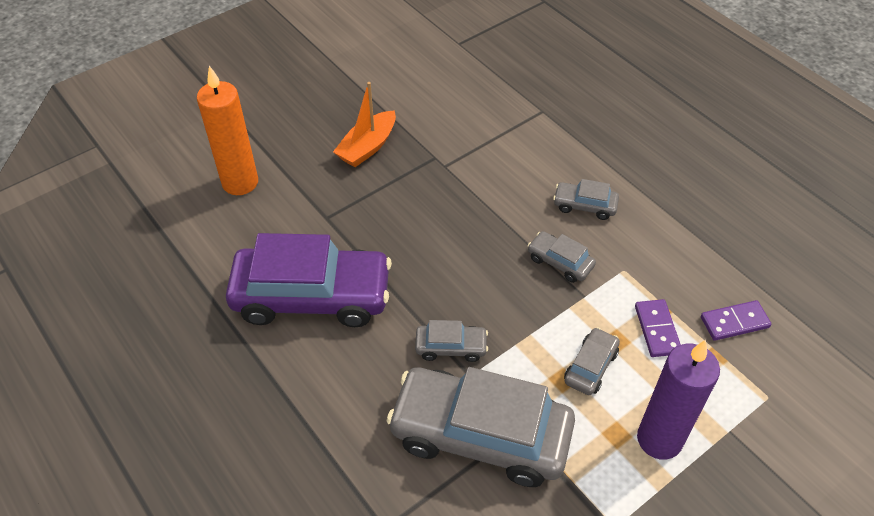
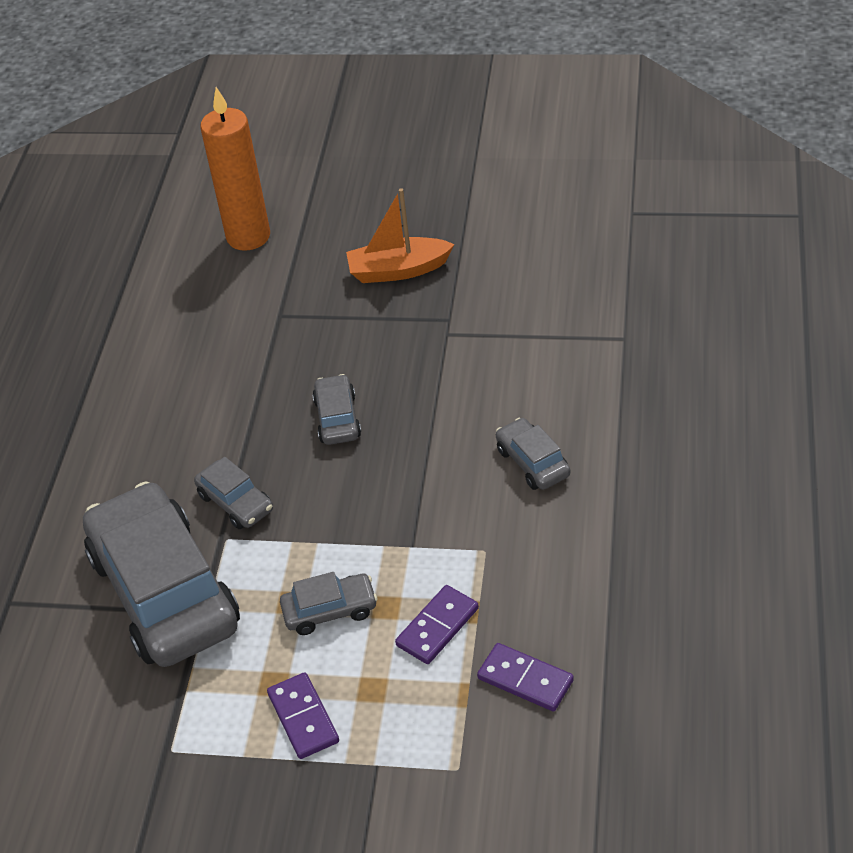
camera: 50 degrees right, 5 degrees down
(312, 296) = (182, 378): purple car -> none
(560, 262) = (432, 499): grey car -> grey car (337, 418)
(659, 439) = (303, 718): purple candle -> purple domino

